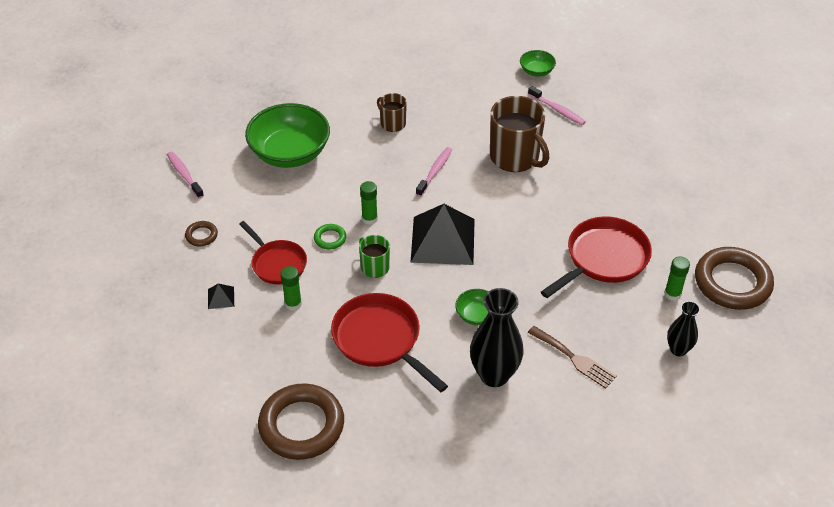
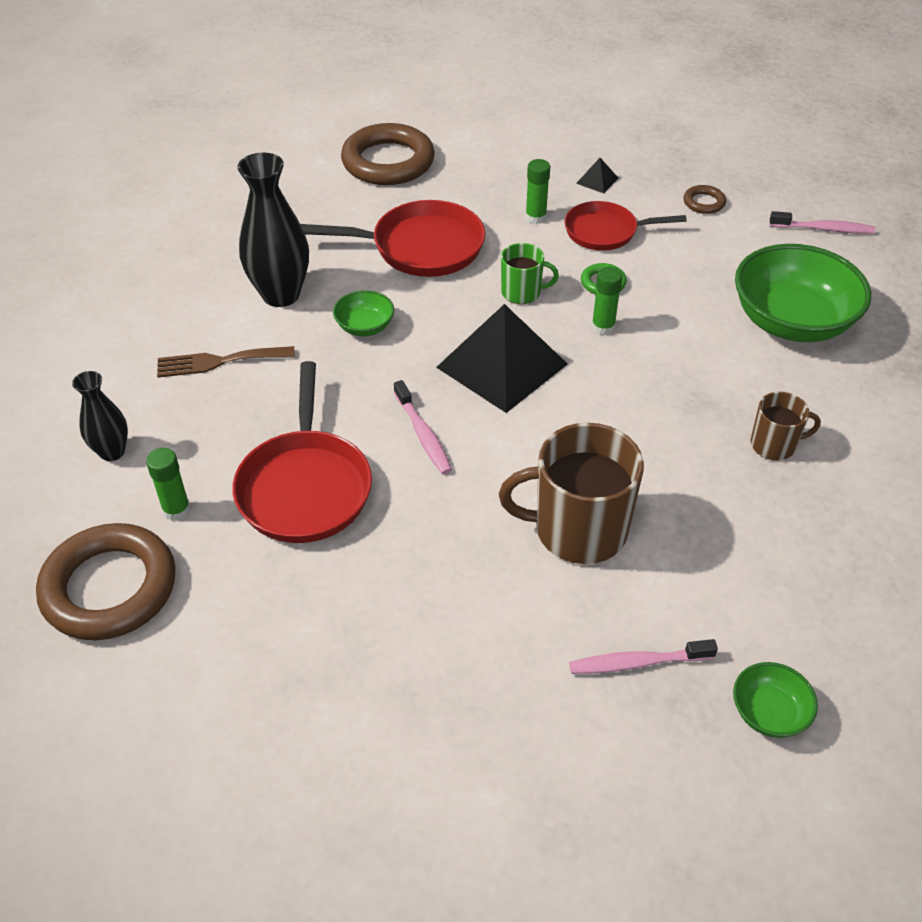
camera: 130 degrees right, 0 degrees up
(435, 171) = (630, 429): pink toothbrush -> pink toothbrush (423, 435)

